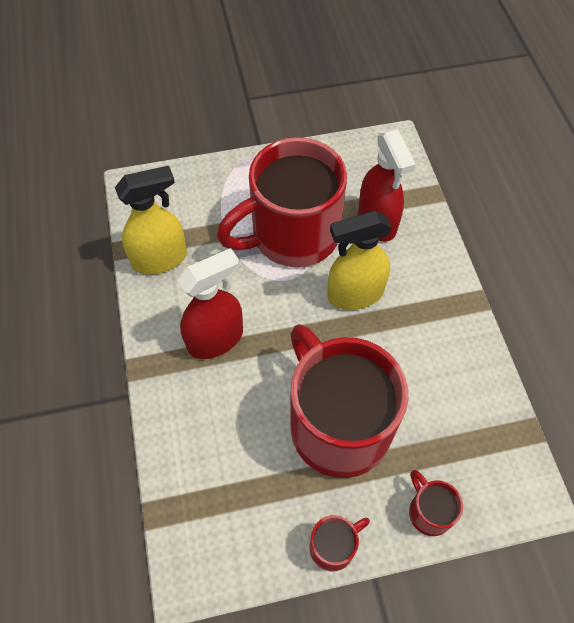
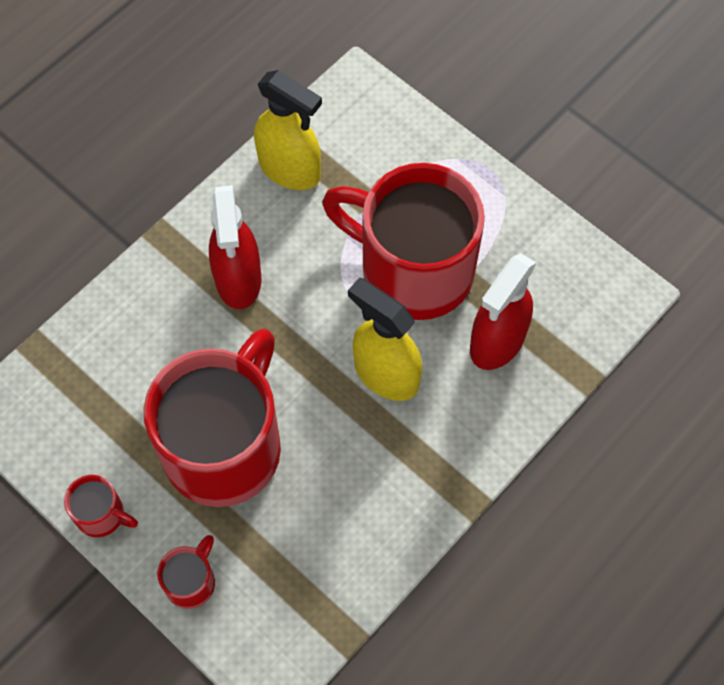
camera: 55 degrees right, 5 degrees up
(216, 339) = (238, 279): red spray bottle -> red spray bottle turned 60 degrees clockwise

